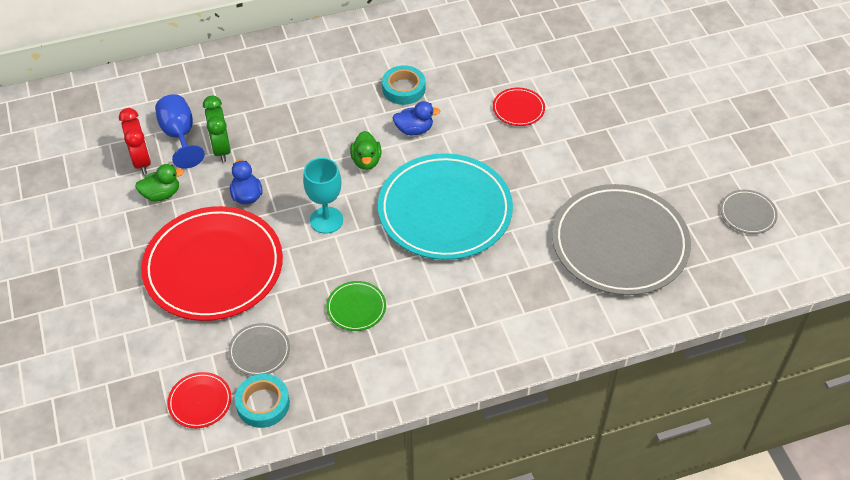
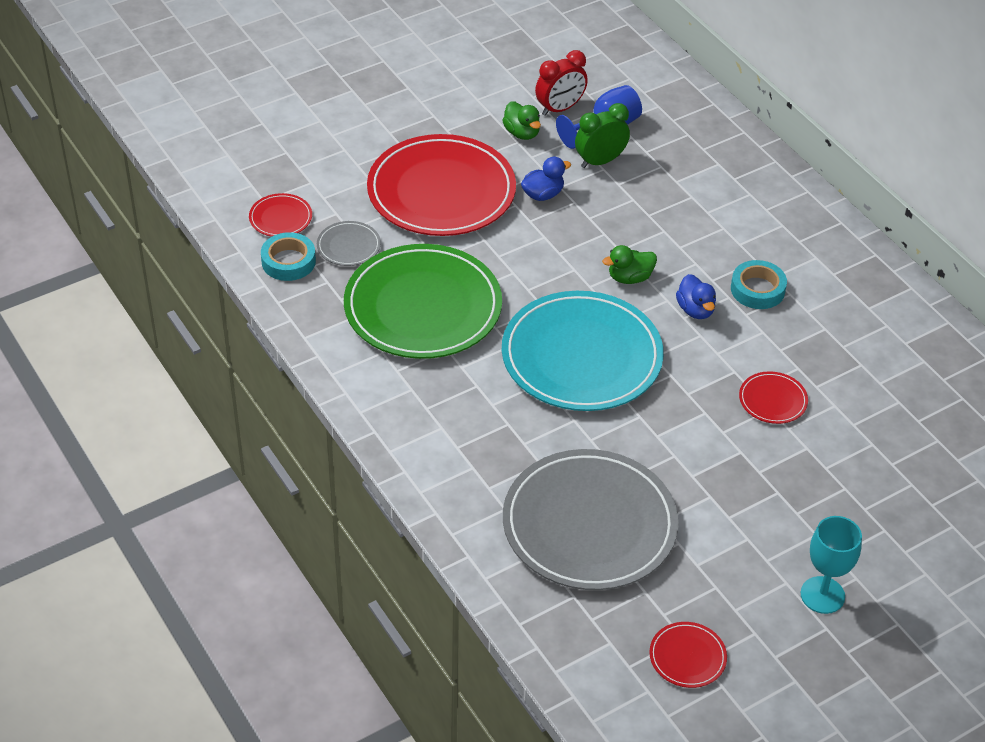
camera: 75 degrees right, 5 degrees down
(326, 220) = (532, 262): turquoise goblet -> turquoise goblet (822, 595)
(356, 307) = (423, 307): green plate -> green plate, size x2.39
(747, 213) = (687, 657): grey plate -> red plate

